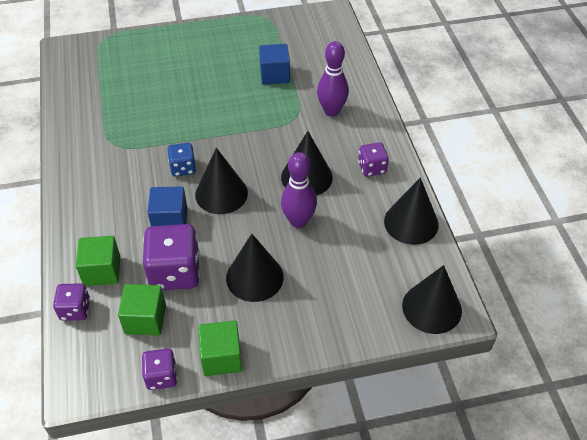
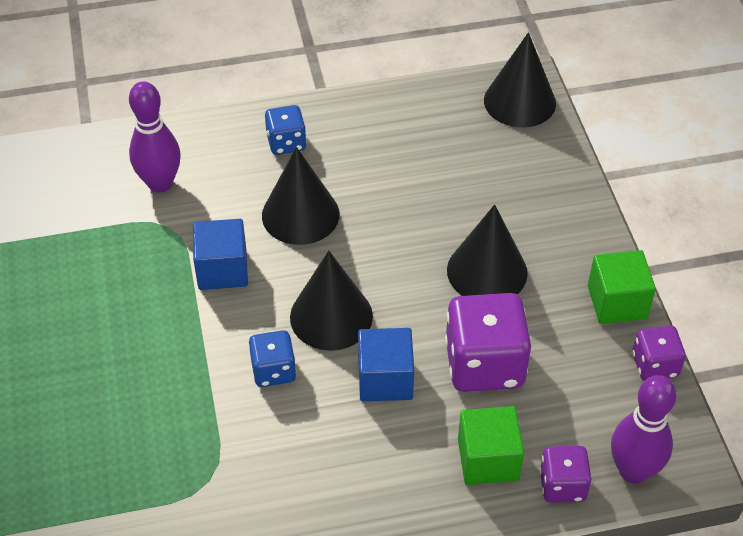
camera: 90 degrees left, 0 degrees up
(145, 319) = (569, 393): green cube -> none
(274, 75) = (58, 255): blue cube -> blue cube (222, 269)
(298, 221) = (385, 224): purple bowling pin -> purple bowling pin (633, 471)
(372, 168) = (286, 143): purple dice -> blue dice
(411, 222) = (387, 110): black cone -> none

